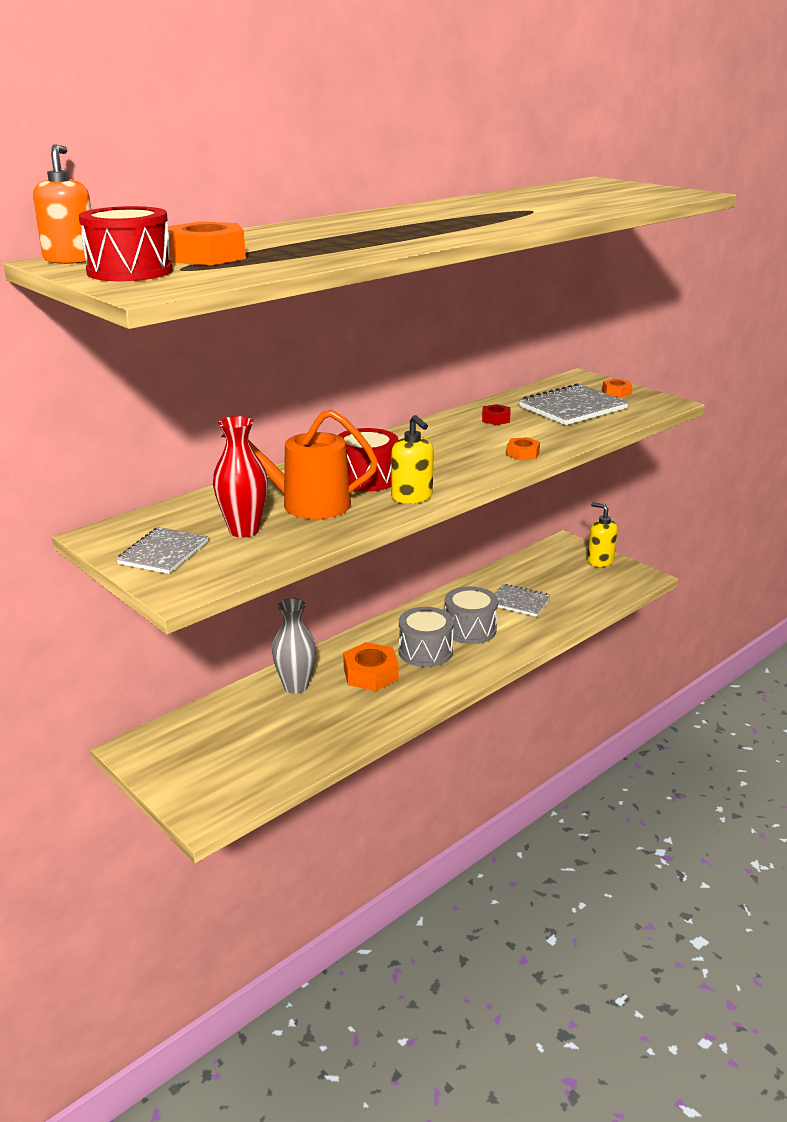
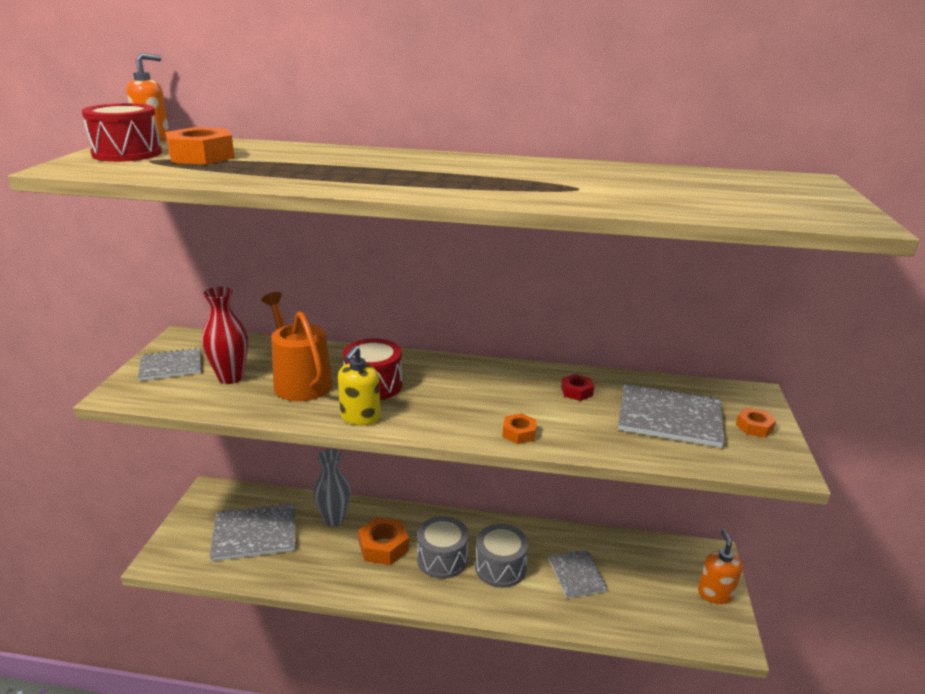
camera: 50 degrees right, 0 degrees up
(251, 740) = (255, 534): none -> grey notebook
(600, 561) = (715, 593): yellow soap dispenser -> orange soap dispenser

